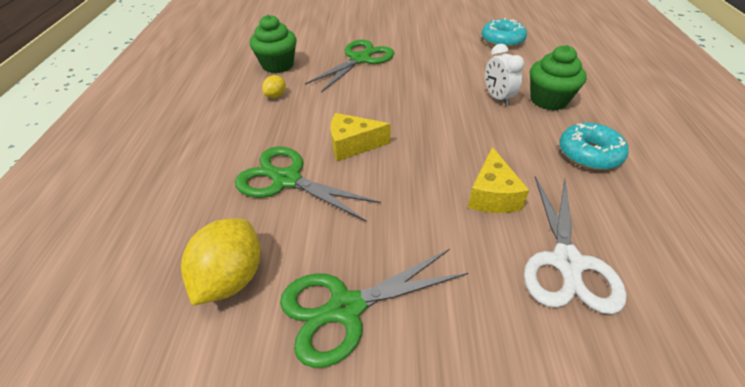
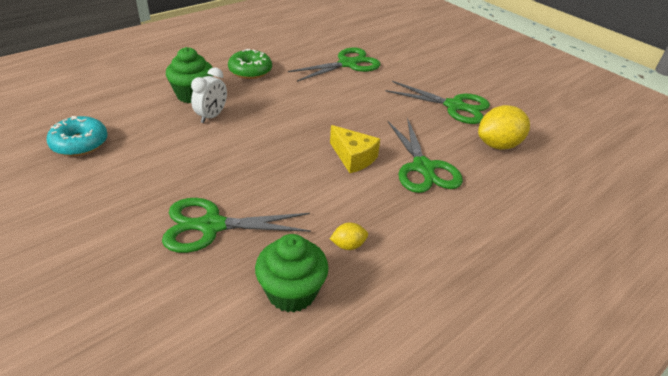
camera: 135 degrees left, 5 degrees down
(492, 195) = (329, 91): yellow cheese -> none
(567, 262) = (347, 64): white scissors -> green scissors
(589, 154) = (250, 71): turquoise donut -> green donut

